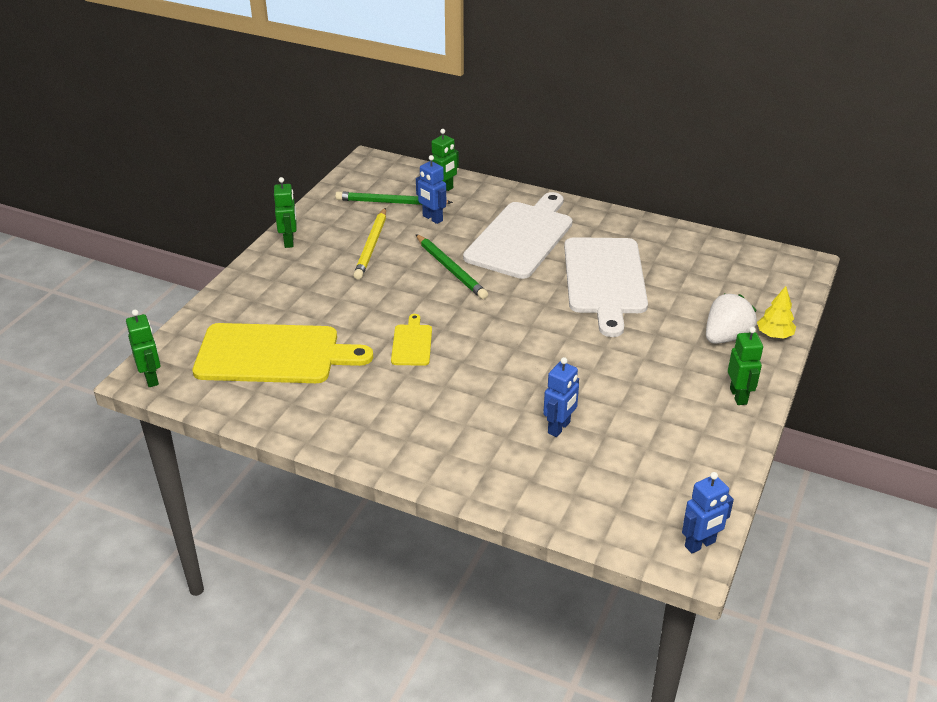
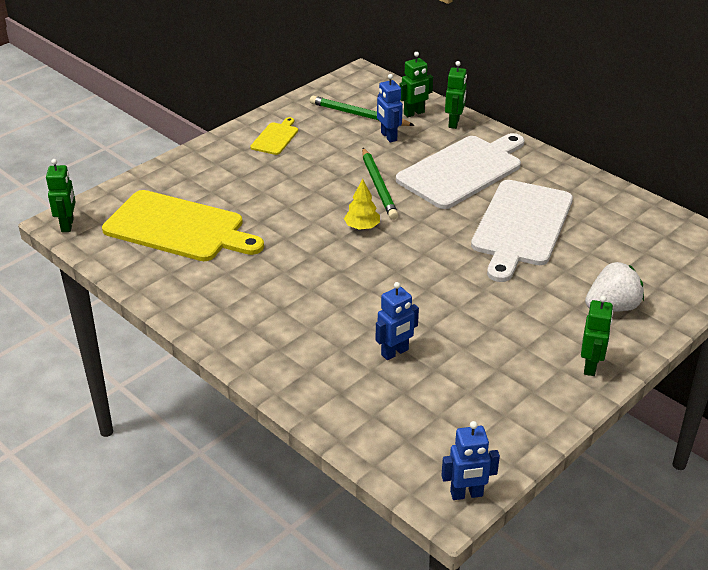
camera: 20 degrees right, 0 degrees up
(289, 241) = (248, 132): green robot -> green robot (454, 123)
(371, 246) = (318, 151): yellow pencil -> none
(412, 343) = (304, 245): yellow cutting board -> yellow cutting board (275, 137)
(774, 335) = (664, 316): yellow tree -> yellow tree (362, 227)

